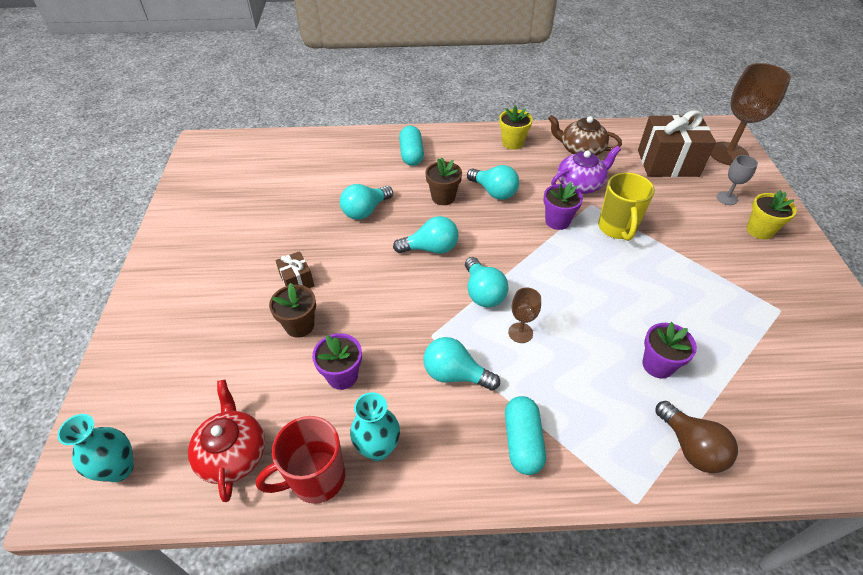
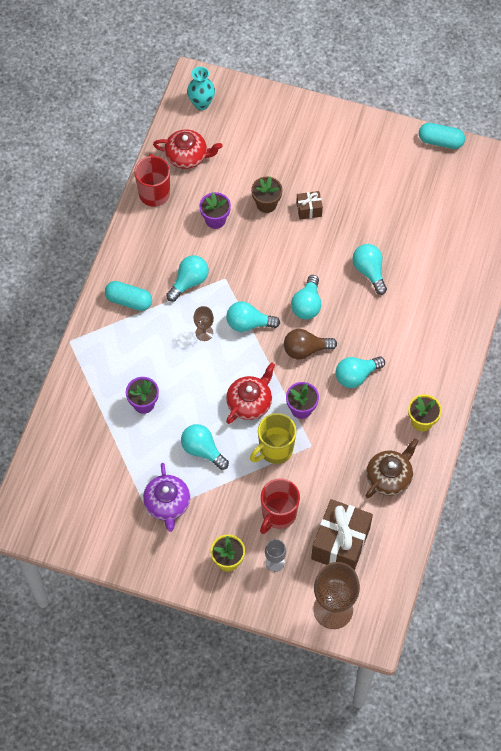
camera: 110 degrees right, 15 degrees up
(378, 448) = (158, 226): turquoise vase -> none
(411, 154) = (435, 328): turquoise capsule -> turquoise capsule (440, 141)
(443, 197) = (364, 334): brown flower pot -> none
(580, 184) = (340, 450): purple teapot -> purple teapot (167, 504)
(580, 263) = (250, 402): none -> red teapot
(617, 228) = (275, 450): yellow mug -> yellow mug turned 60 degrees counterclockwise
(667, 286) = (202, 450): none -> turquoise light bulb
(680, 208) = (278, 514): none -> red mug
(691, 447) = (85, 388): brown light bulb -> brown light bulb (305, 349)

